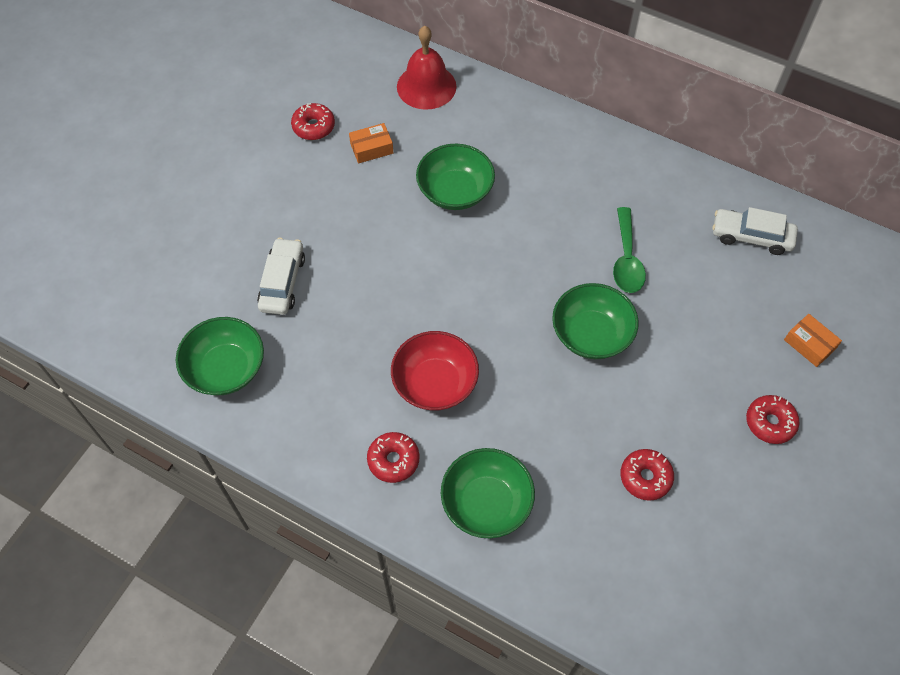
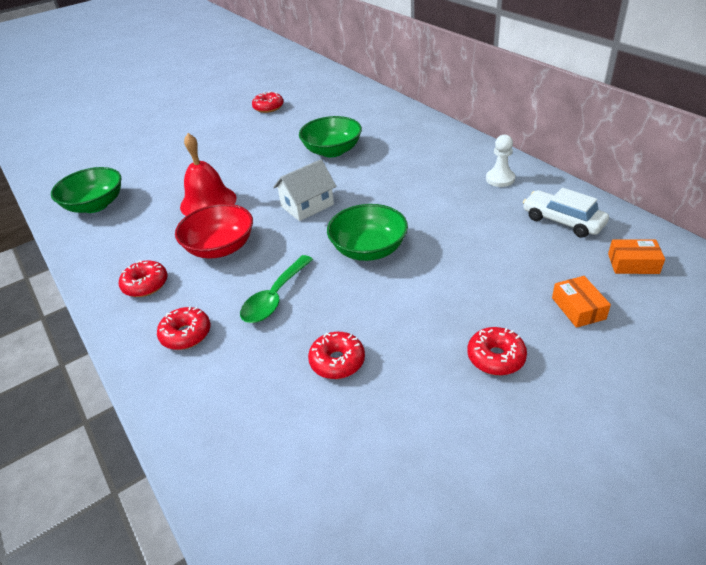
camera: 30 degrees right, 20 degrees down
(282, 282) = (175, 172): white car -> none
(371, 148) = (295, 122): orange box -> orange box (633, 264)
(426, 86) = (358, 101): red bell -> red bell (208, 202)
(486, 503) = (186, 334): green bowl -> red donut
(487, 291) = (307, 206): none -> white house
(626, 259) = (435, 211): green spoon -> green spoon (275, 297)
(665, 190) = (500, 179): none -> white pawn

